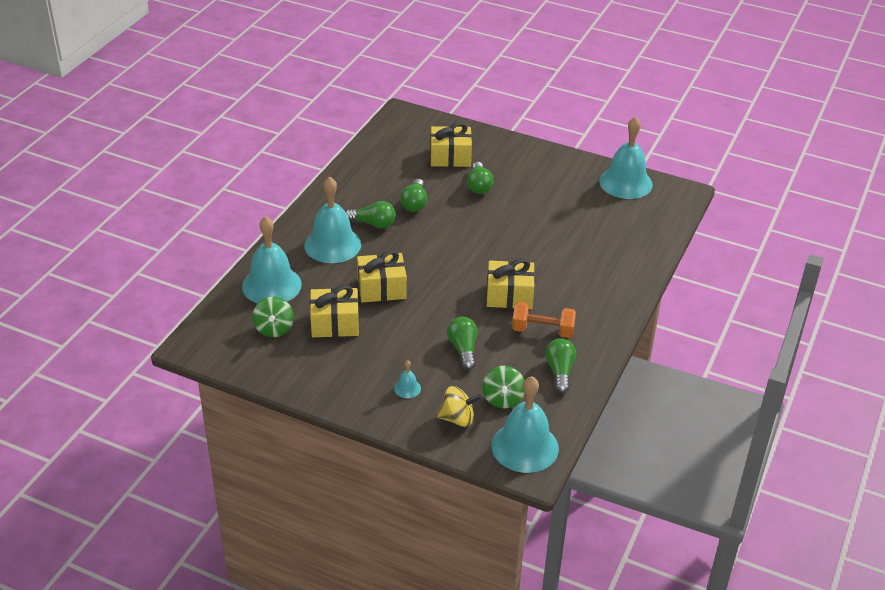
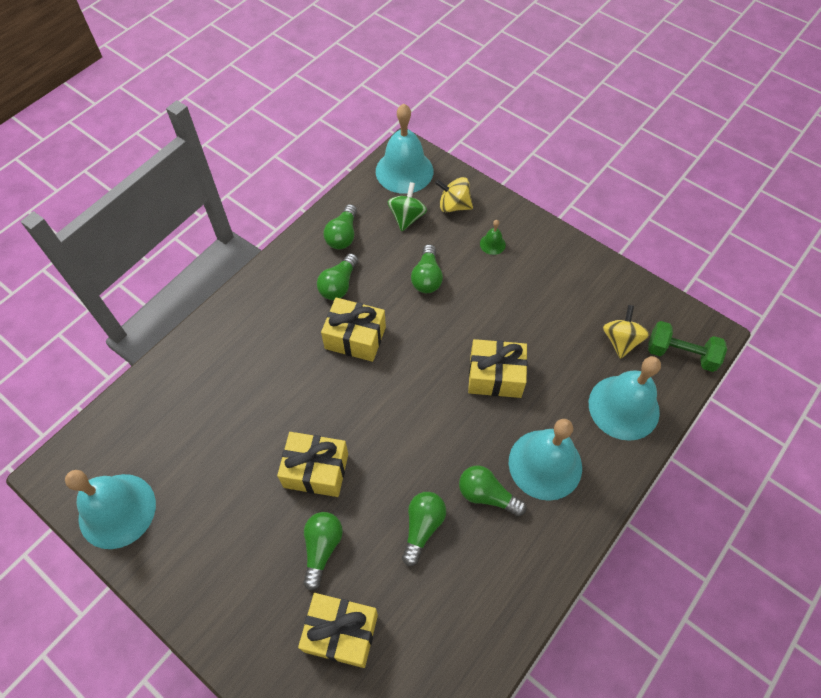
camera: 165 degrees left, 20 degrees up
(220, 327) = (680, 354): none -> green dumbbell
(274, 329) = (621, 341): green spinning top -> yellow spinning top
(335, 324) = (554, 335): yellow gift -> yellow gift (316, 470)
(407, 388) = (492, 244): turquoise bell -> green bell
(542, 331) = (339, 285): orange dumbbell -> green light bulb

